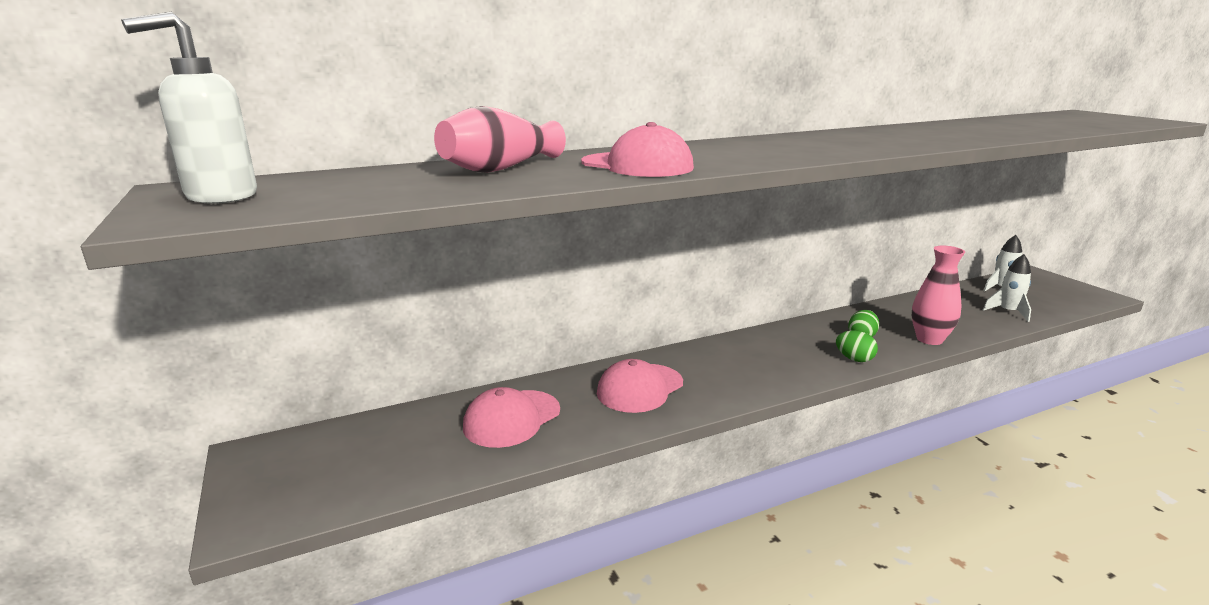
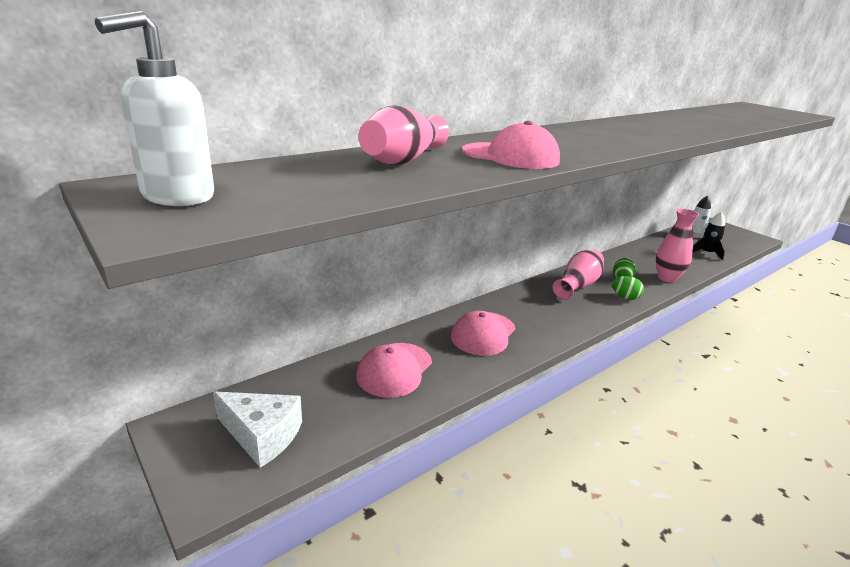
camera: 15 degrees left, 5 degrees up
(332, 471) = (262, 435): none -> white cheese
(794, 342) = (577, 285): none -> pink vase
(1008, 312) = (706, 253): white rocket -> black rocket

